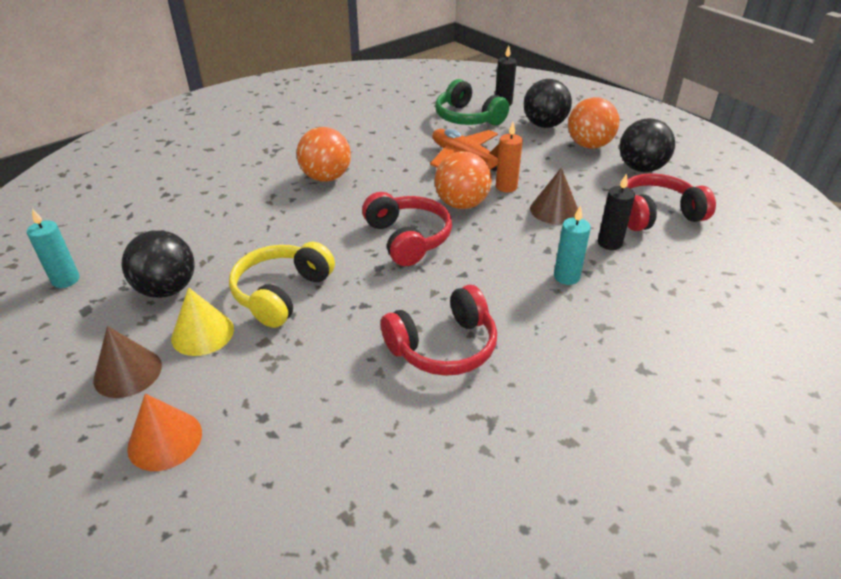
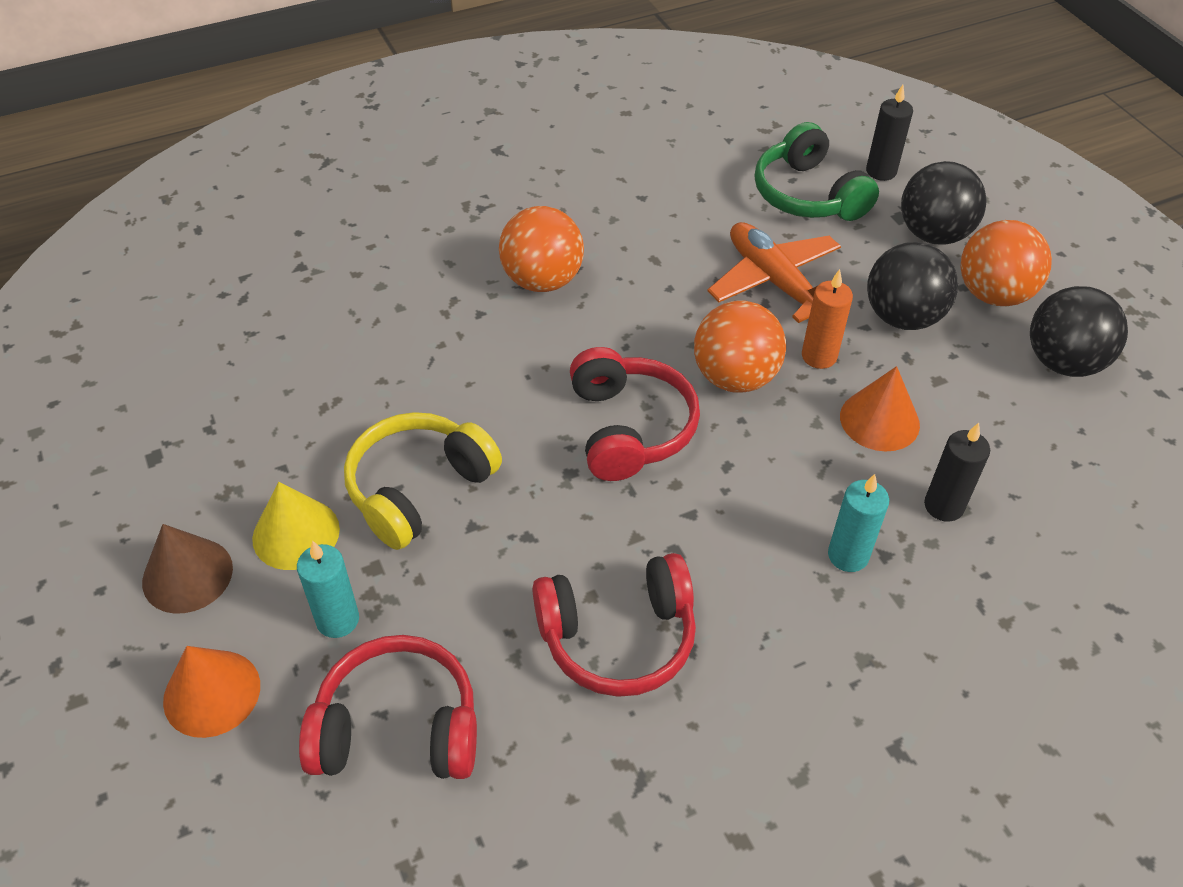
camera: 15 degrees right, 10 degrees up
(66, 280) = (138, 399): turquoise candle -> turquoise candle (337, 620)
(167, 289) = (266, 445): black ball -> black ball (902, 317)
(554, 210) = (879, 420): brown cone -> orange cone
(657, 214) = (1048, 465): red headphones -> red headphones (398, 728)

